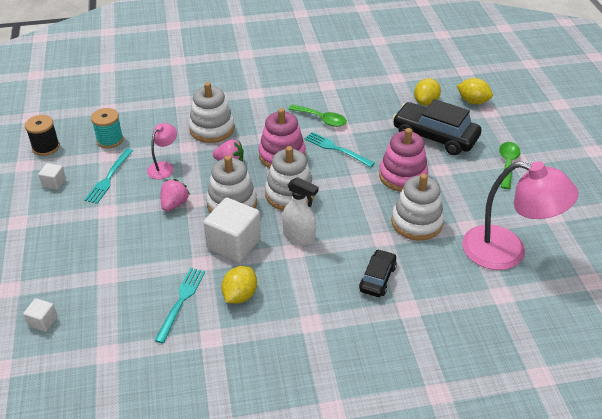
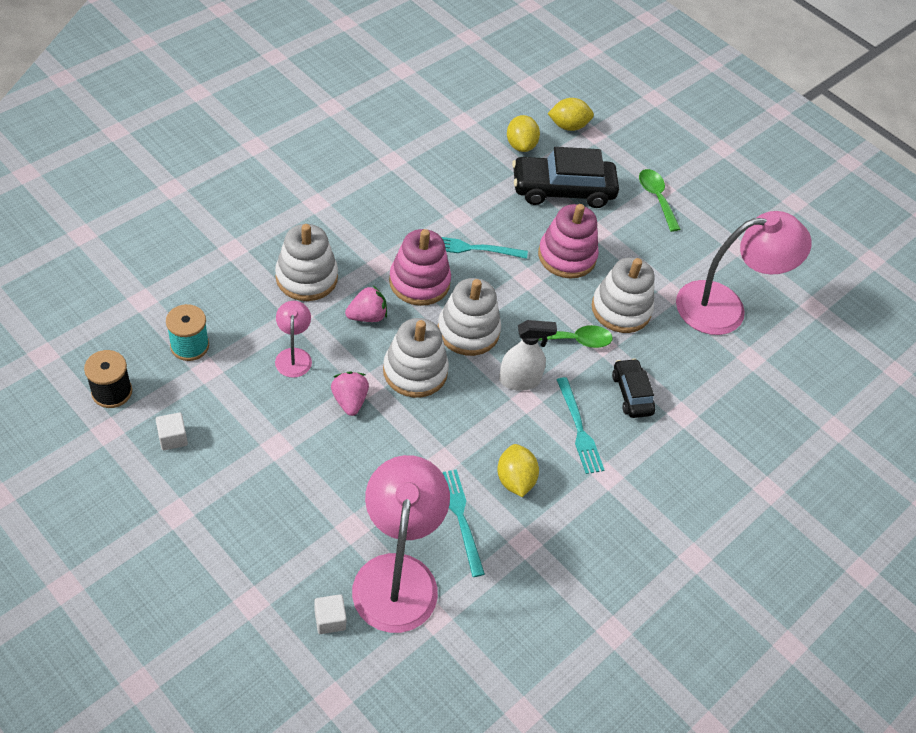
camera: 40 degrees left, 10 degrees up
(108, 316) = (397, 575): none -> pink lamp
(109, 178) = (238, 400): turquoise fork -> turquoise fork (579, 429)
(234, 244) = (458, 421): white cube -> none
(322, 119) = (425, 213): green spoon -> green spoon (573, 340)

